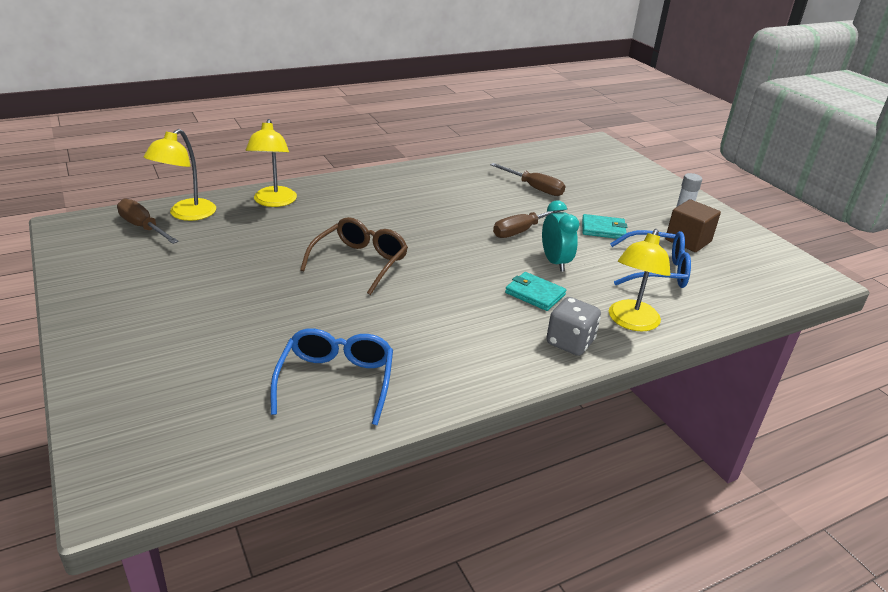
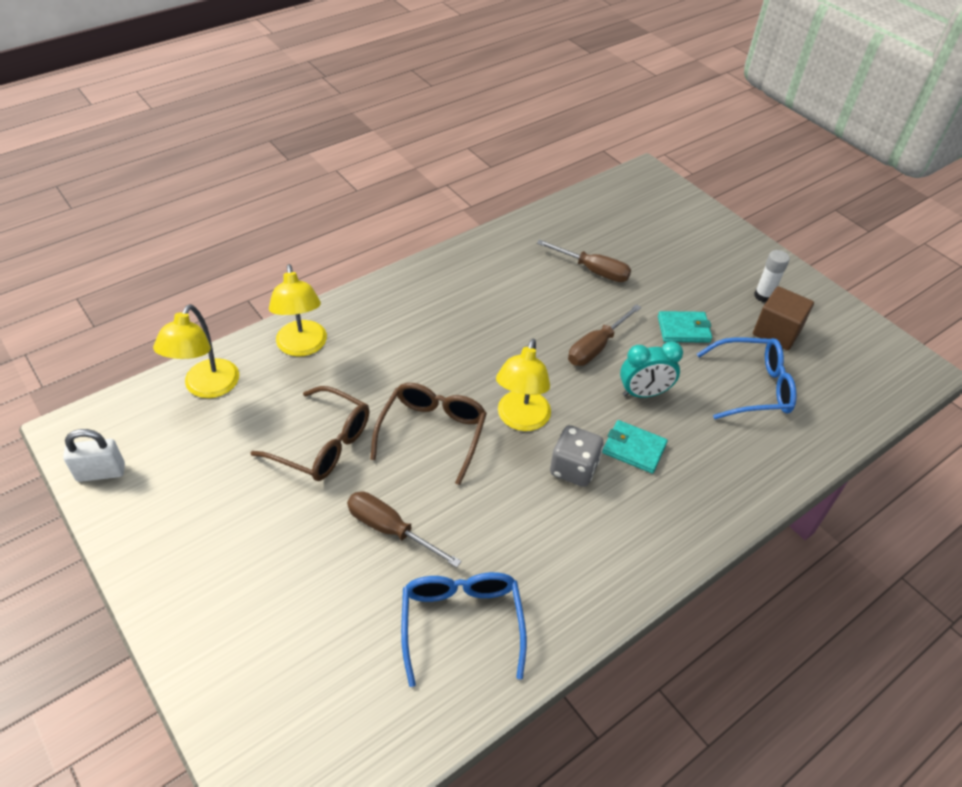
camera: 10 degrees left, 15 degrees up
(78, 250) = (101, 472): none -> white padlock
(143, 227) = (163, 419): brown screwdriver -> brown screwdriver (390, 529)
(265, 257) = (323, 444): none -> brown glasses
(555, 262) = (644, 393): turquoise clock -> turquoise clock turned 105 degrees clockwise
(570, 342) = (686, 517): grey dice -> grey dice (573, 468)
(631, 322) = (742, 474): yellow lamp -> yellow lamp (521, 420)

